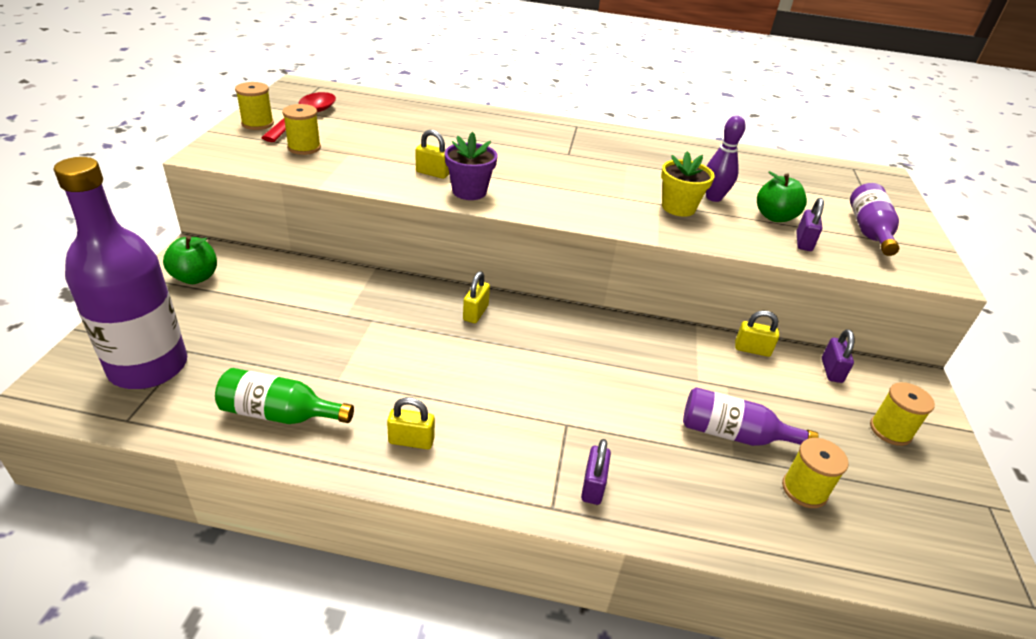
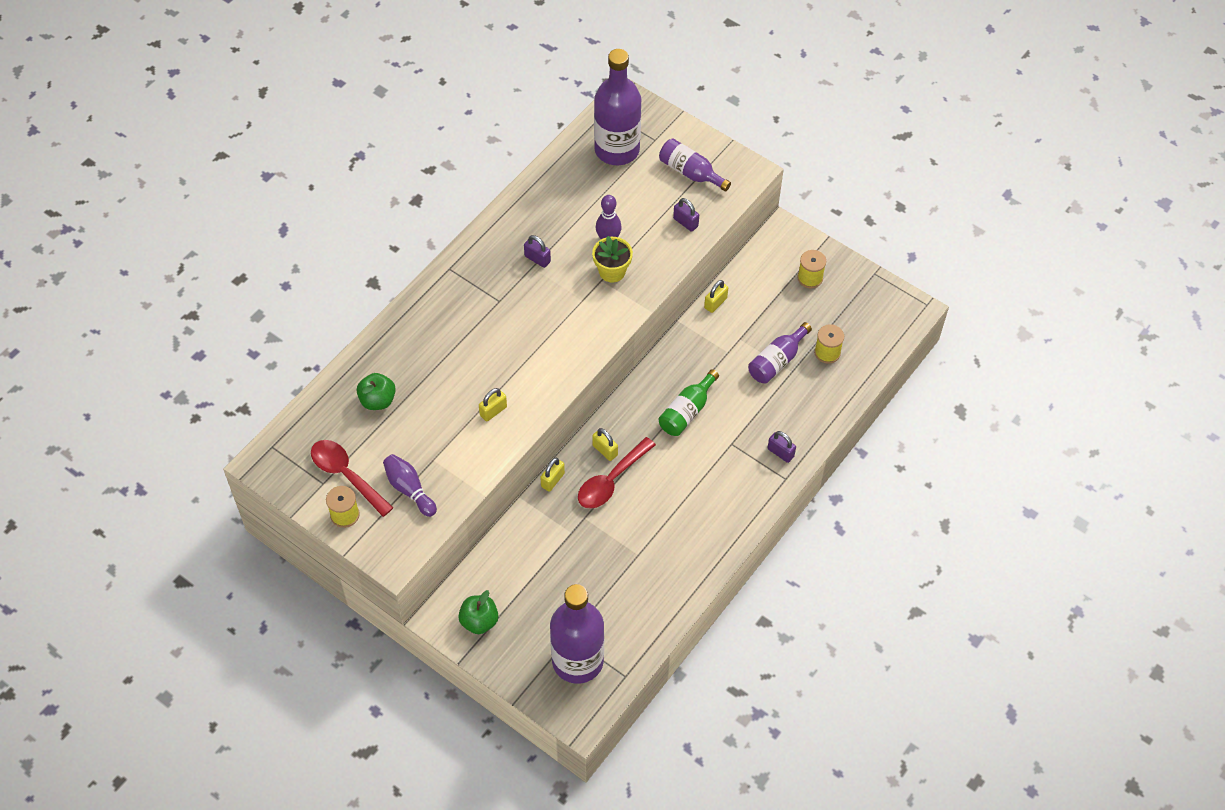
camera: 60 degrees left, 20 degrees up
(279, 414) = (656, 593): green bottle -> green bottle (687, 411)
(304, 147) = (409, 489): yellow spool -> purple bowling pin
(411, 440) = (708, 530): yellow padlock -> yellow padlock (552, 480)
(437, 328) = (611, 480): none -> red spoon
(469, 191) = (533, 397): purple flower pot -> none
(774, 217) = (649, 218): green apple -> green apple (377, 400)
(822, 182) = (617, 149): none -> purple bottle
(831, 370) = (753, 271): purple padlock -> purple padlock (537, 259)

